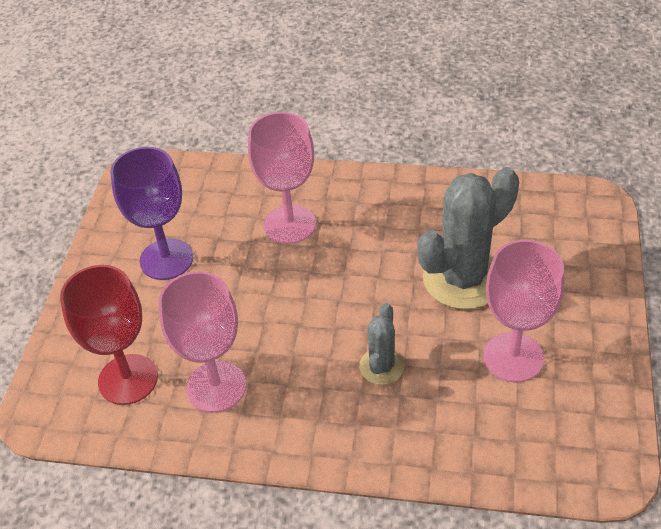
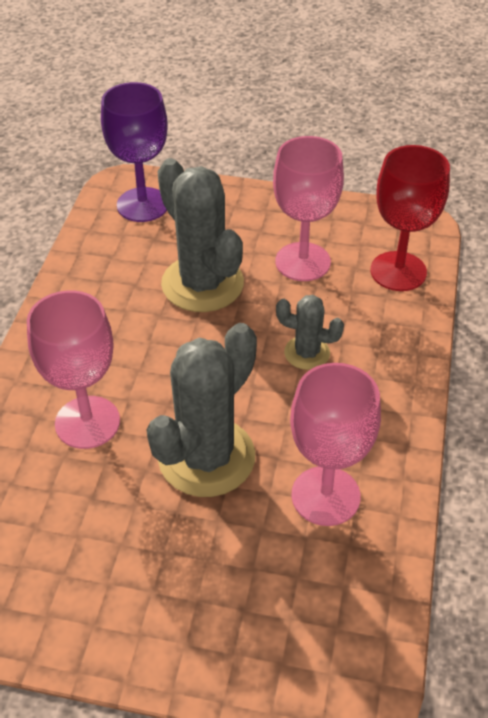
camera: 90 degrees left, 0 degrees up
(128, 379) = (310, 590): red goblet -> red goblet (398, 271)
(166, 259) = (116, 557): purple goblet -> purple goblet (142, 205)
(256, 302) = (206, 457): none -> grey cactus

